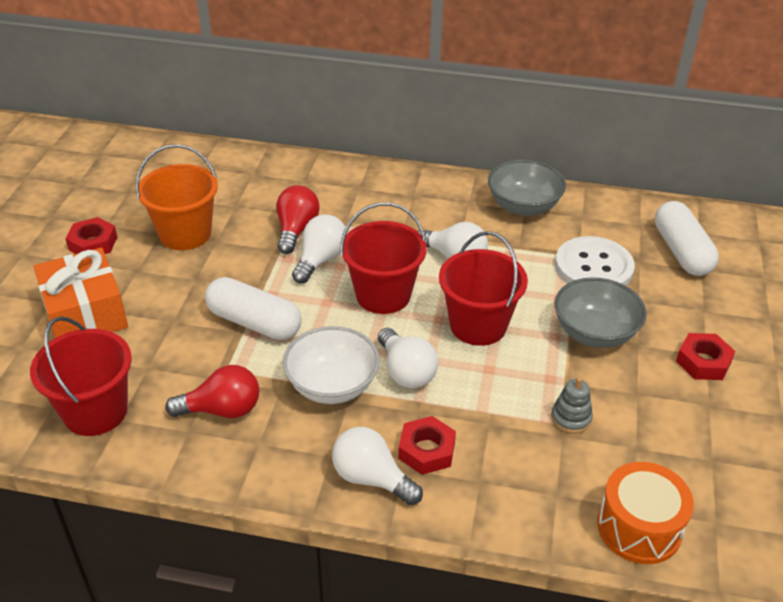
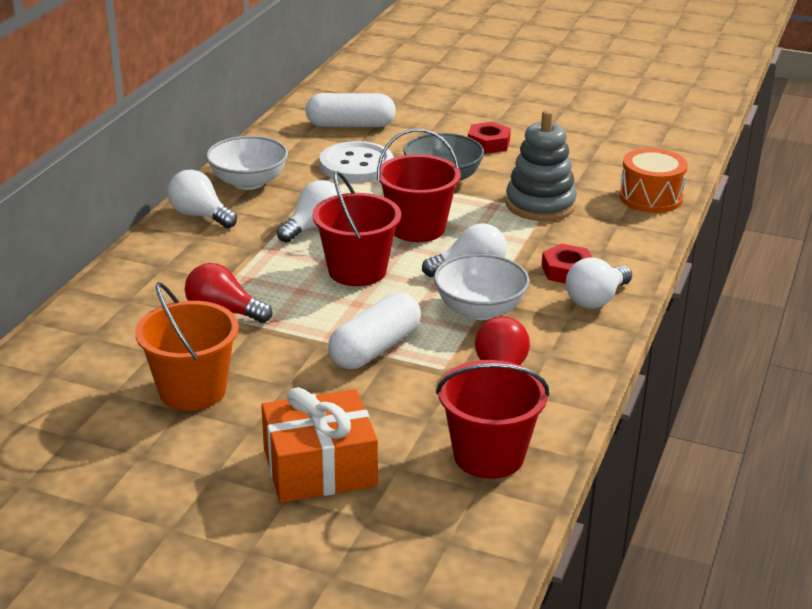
camera: 80 degrees left, 10 degrees down
(93, 243) = (177, 465): red nut -> none
(320, 260) = (285, 301): white light bulb -> white light bulb (200, 216)
(523, 206) = (248, 182): grey bowl -> white bowl
(571, 418) = (540, 205): grey stacking toy -> grey stacking toy, size x2.04

